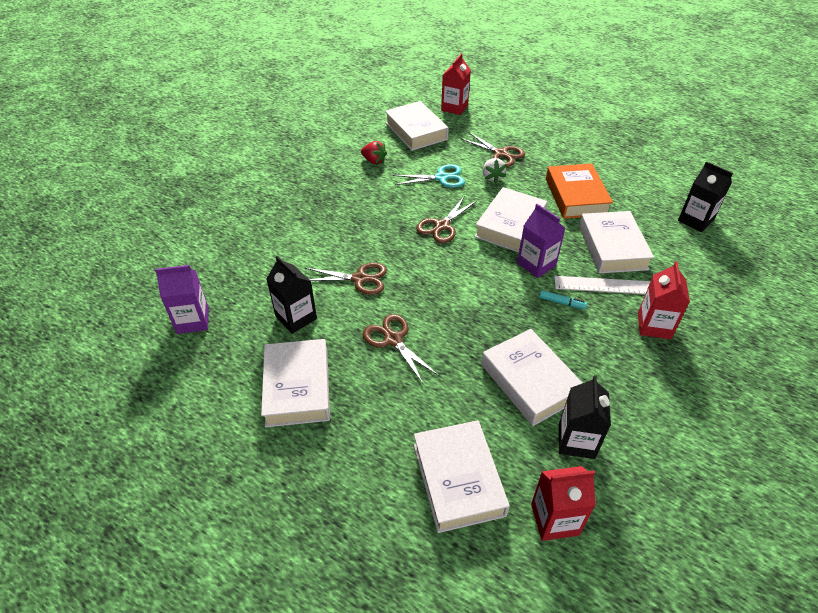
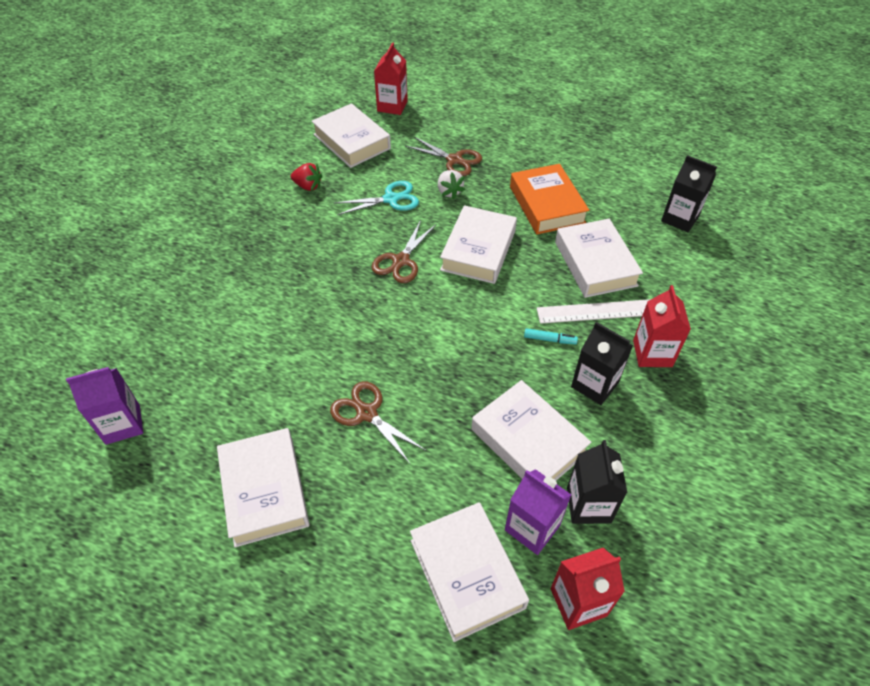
camera: 10 degrees left, 5 degrees up
(296, 317) = (248, 402): black carton -> black carton (594, 385)
(359, 279) = (315, 341): brown scissors -> none
(536, 264) = (515, 296): purple carton -> purple carton (532, 527)

